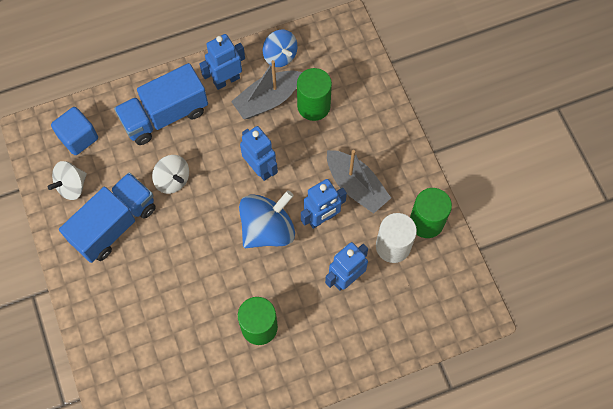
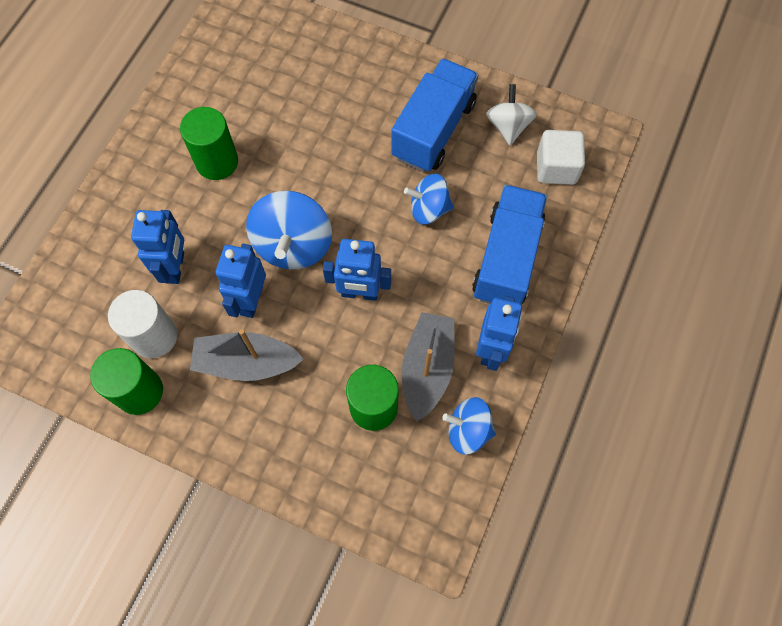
camera: 135 degrees right, 0 degrees up
(78, 137) = (556, 168): blue cube -> white cube
(114, 224) = (433, 130): blue truck -> blue truck turned 150 degrees counterclockwise
(172, 180) = (429, 209): white spinning top -> blue spinning top

